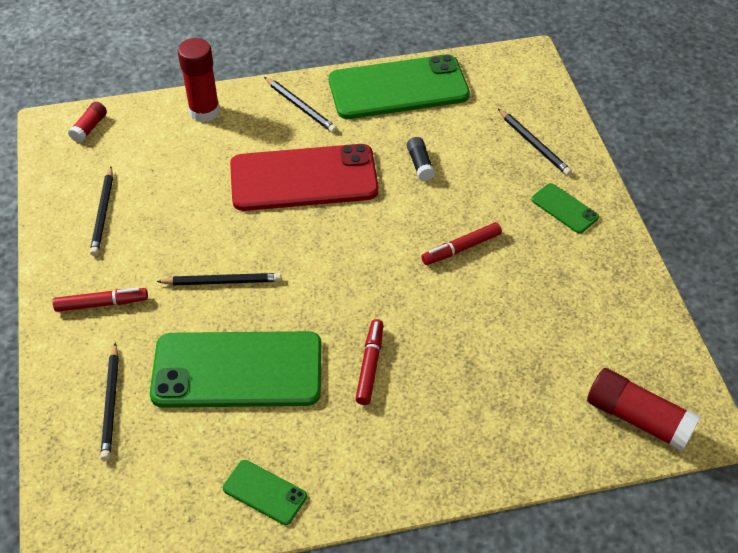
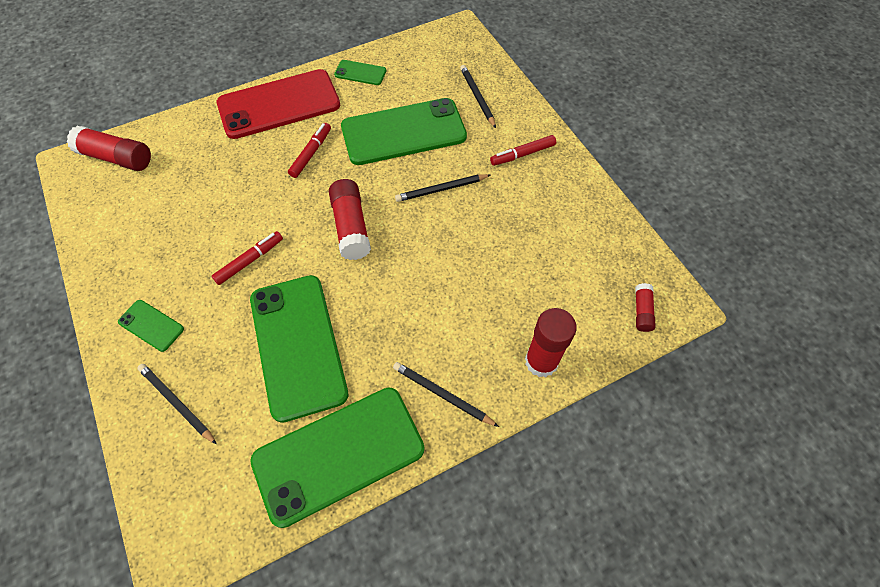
camera: 165 degrees right, 10 degrees up
(103, 213) = (568, 225): black pencil -> none
(304, 178) = (408, 301): red phone -> red phone (279, 104)
(341, 261) = (351, 227): none -> red glue stick
(370, 365) = (311, 153): red marker -> red marker turned 150 degrees counterclockwise
(420, 164) = (298, 345): black glue stick -> green phone

